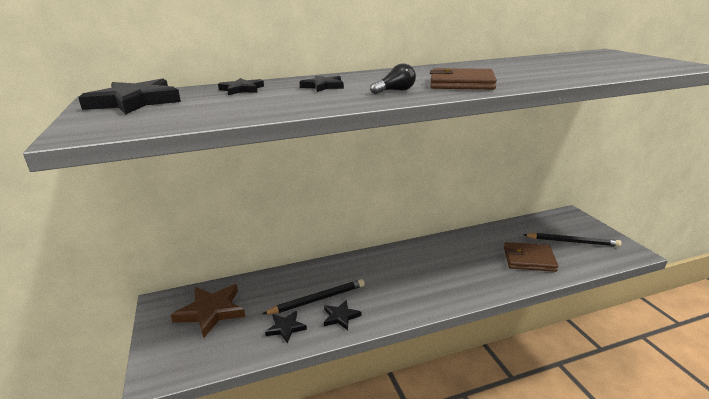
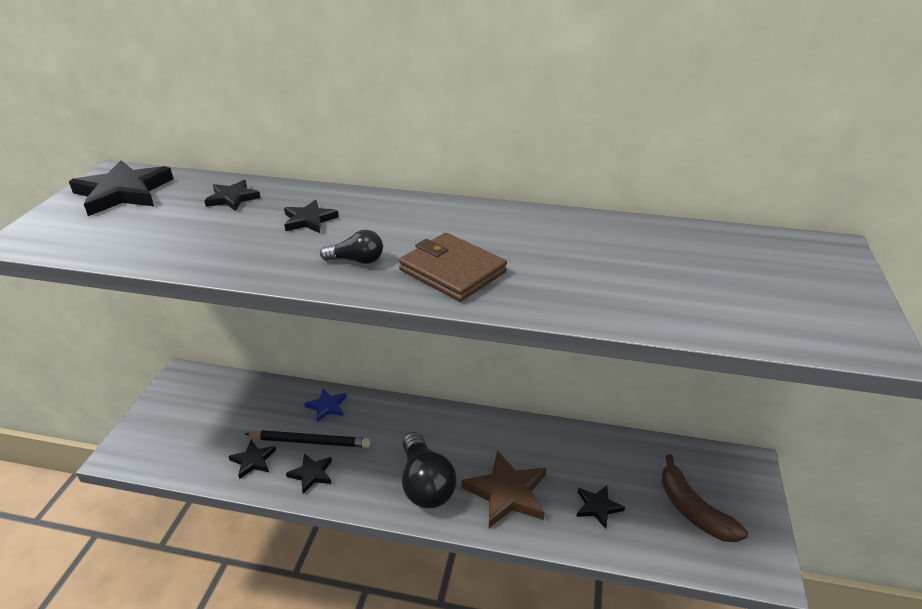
camera: 30 degrees right, 10 degrees up
(211, 311) = (210, 408): brown star -> brown star (507, 493)
(307, 276) = (327, 406): none -> blue star
(423, 289) = (425, 484): none -> black light bulb
(529, 259) = (598, 507): brown wallet -> black star
(572, 242) = (693, 510): black pencil -> brown banana

